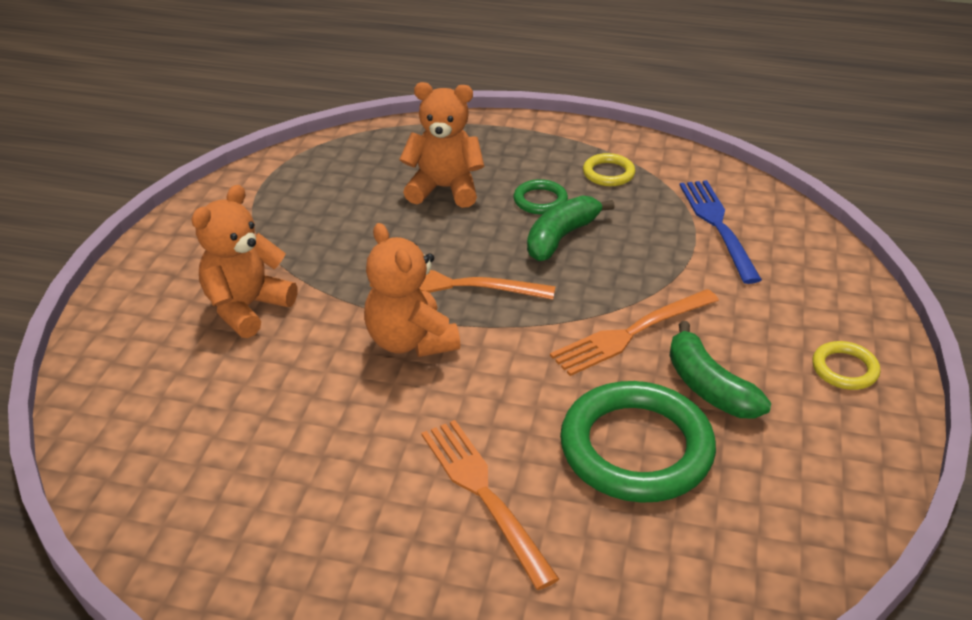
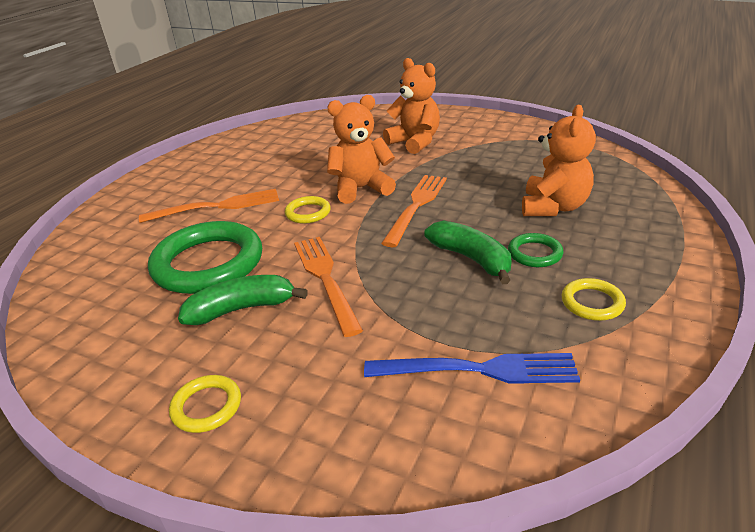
camera: 105 degrees right, 5 degrees down
(487, 381) = (308, 213): none -> yellow ring

